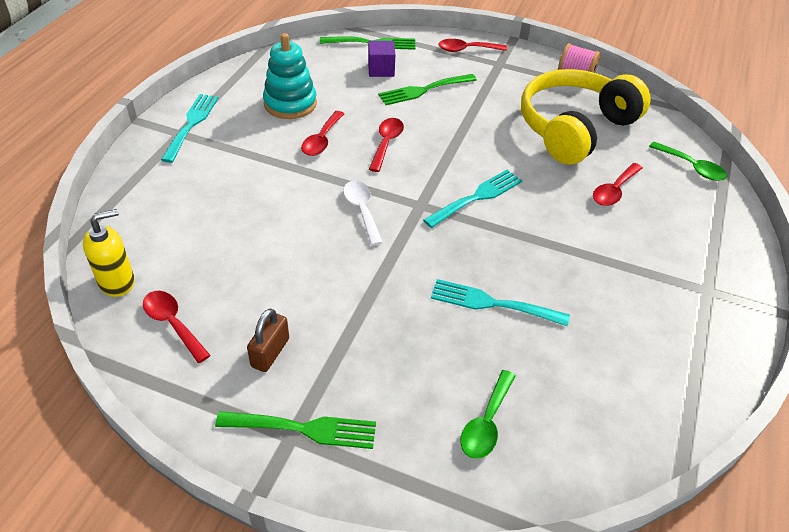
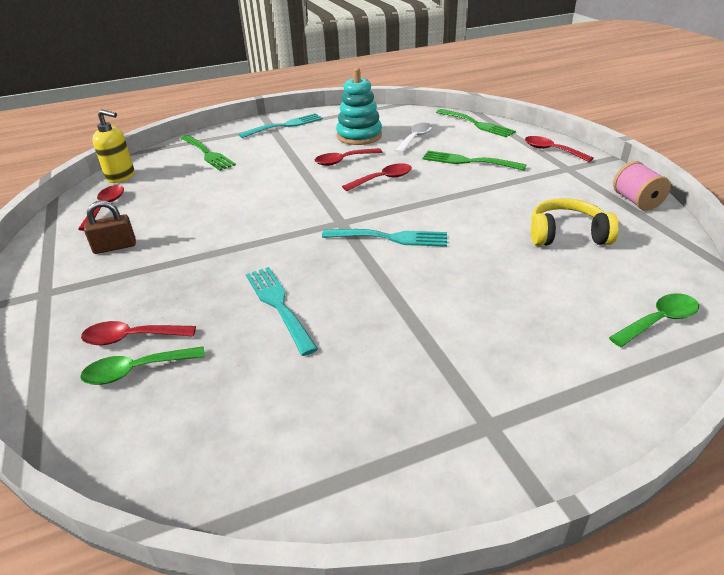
camera: 50 degrees right, 10 degrees down
(304, 429) = (55, 294): green fork -> green fork (208, 154)
(362, 210) = (297, 206): white spoon -> white spoon (415, 138)
(381, 69) = (456, 139): purple cube -> none
(575, 128) = (567, 235): yellow headphones -> yellow headphones, size x0.56
(614, 190) = (527, 294): red spoon -> red spoon (132, 338)
(691, 167) = (658, 321): green spoon -> green spoon turned 120 degrees counterclockwise

